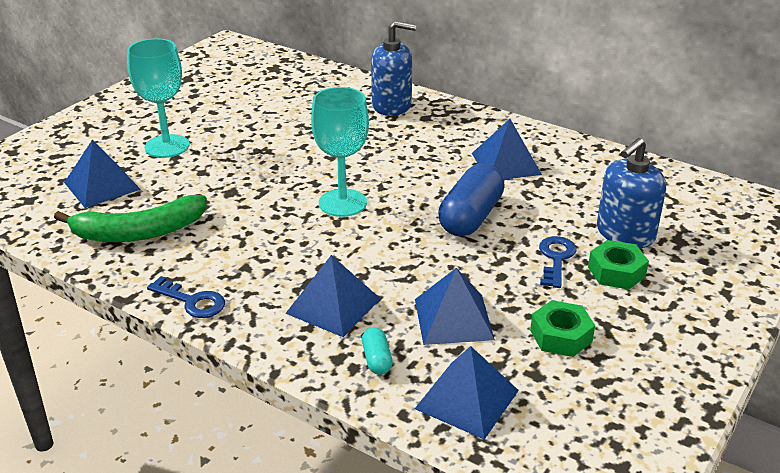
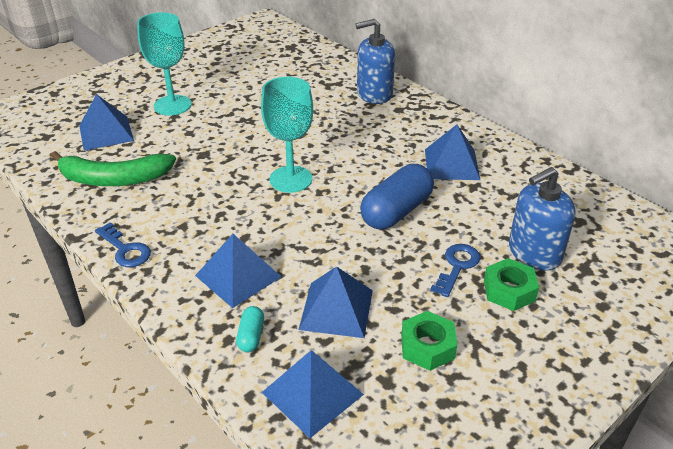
camera: 15 degrees right, 5 degrees up
(391, 105) = (374, 94): blue soap dispenser -> blue soap dispenser turned 150 degrees clockwise

